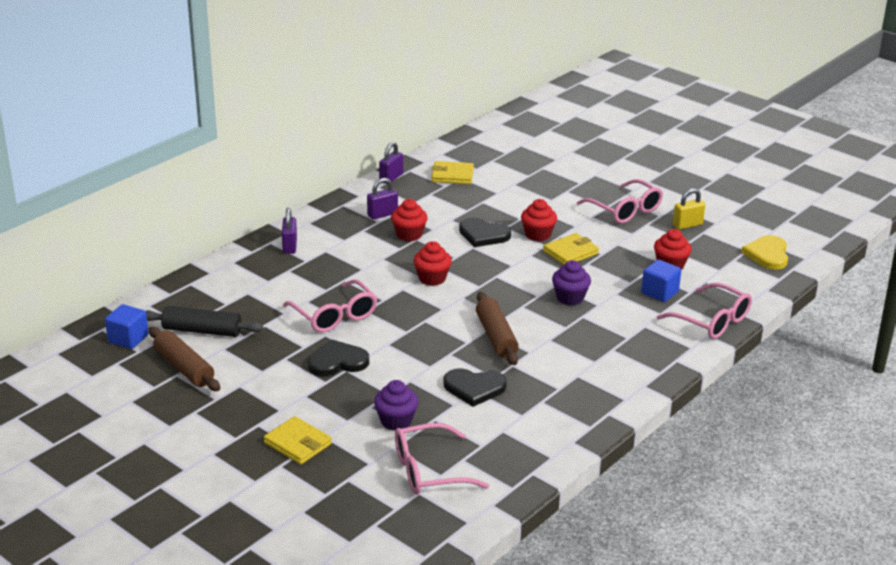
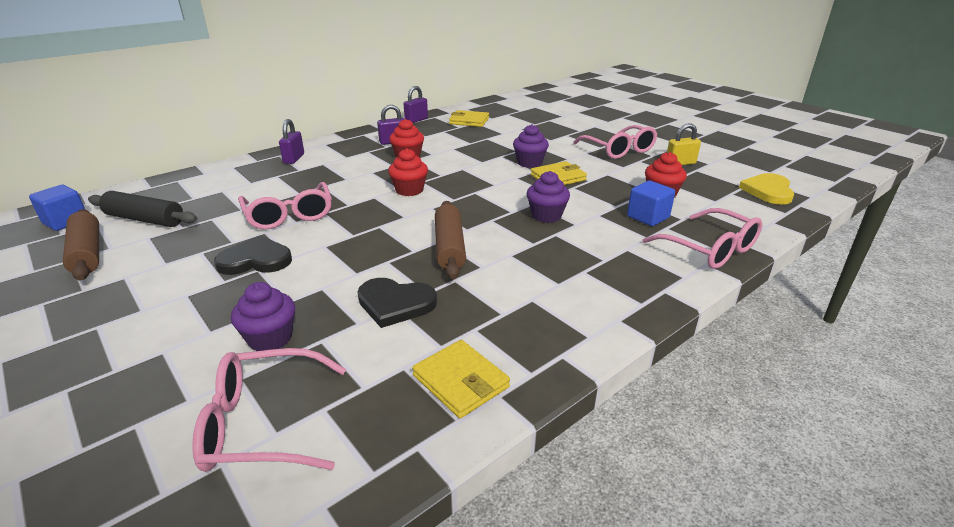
camera: 10 degrees right, 0 degrees up
(298, 443) = (120, 358): yellow wallet -> yellow wallet (461, 381)
(483, 235) = (477, 160): black heart -> none
(538, 235) = (529, 163): red cupcake -> purple cupcake

